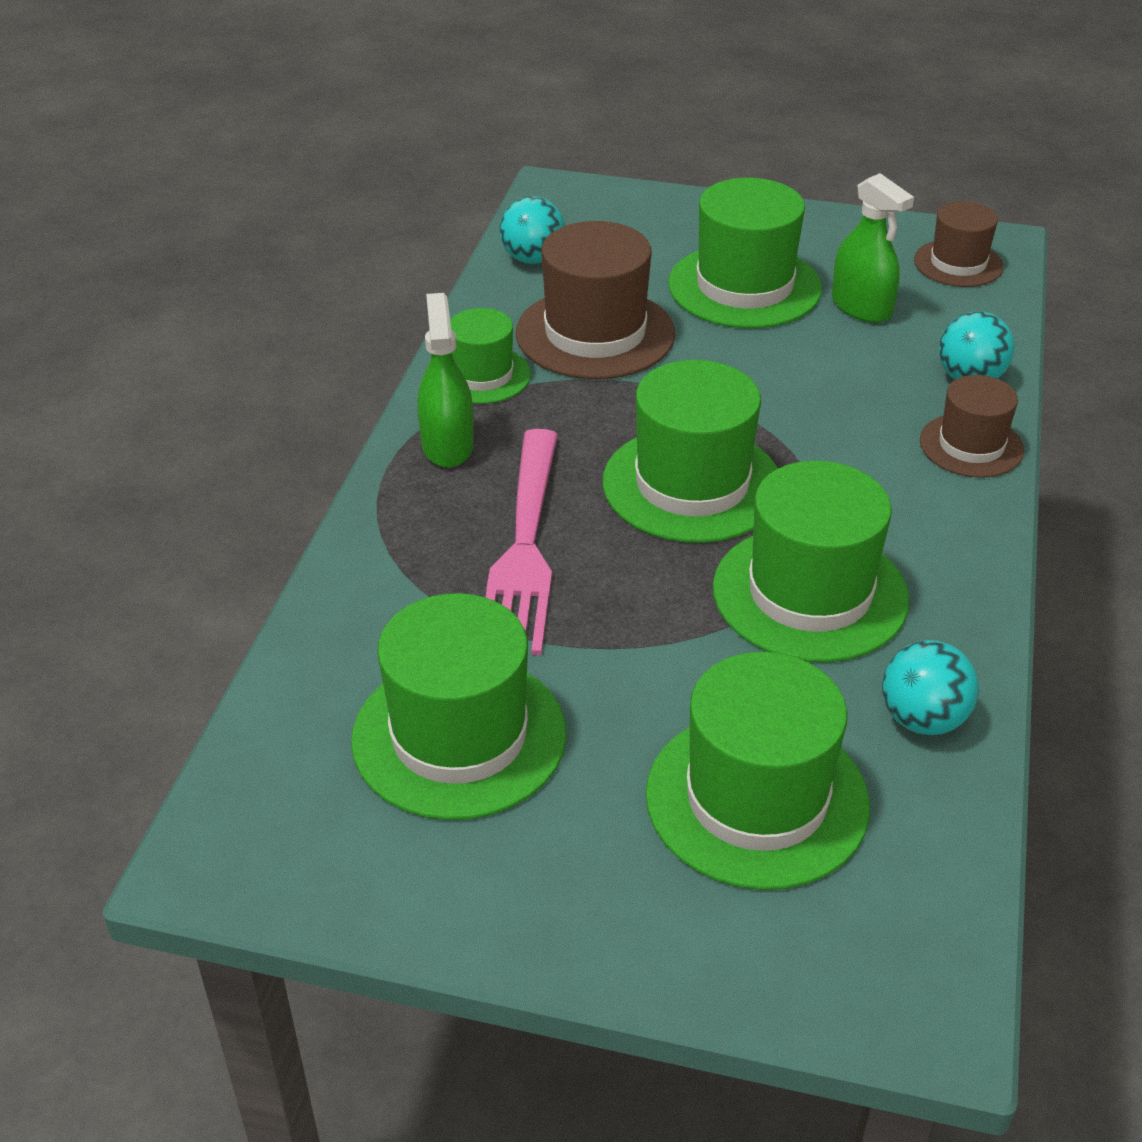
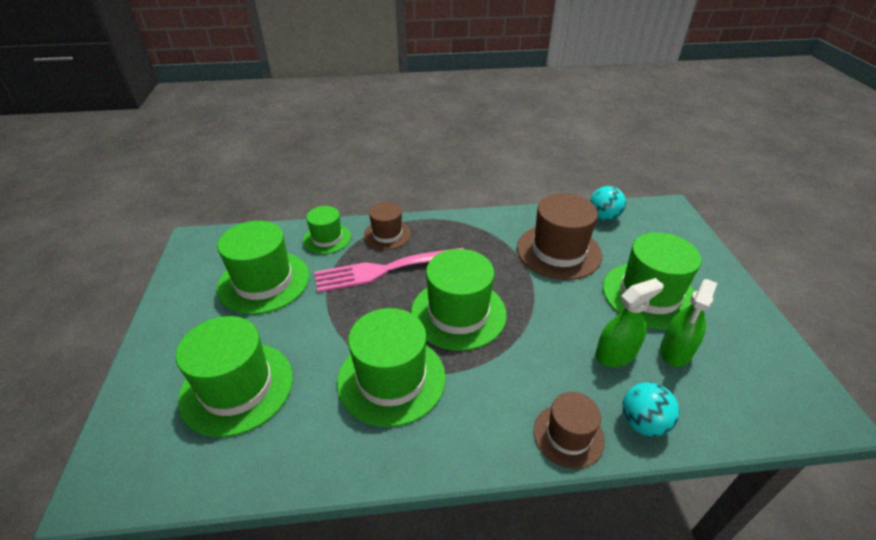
camera: 70 degrees right, 0 degrees up
(447, 445) = (443, 230): green spray bottle -> green spray bottle (615, 354)
(482, 375) = (499, 226): green hat -> green hat (327, 238)
(923, 719) = (304, 450): turquoise ball -> none
(958, 263) = (777, 394): brown hat -> brown hat (387, 234)

